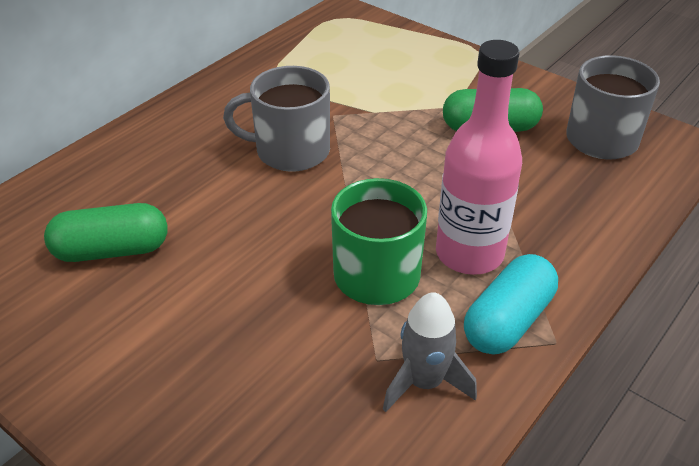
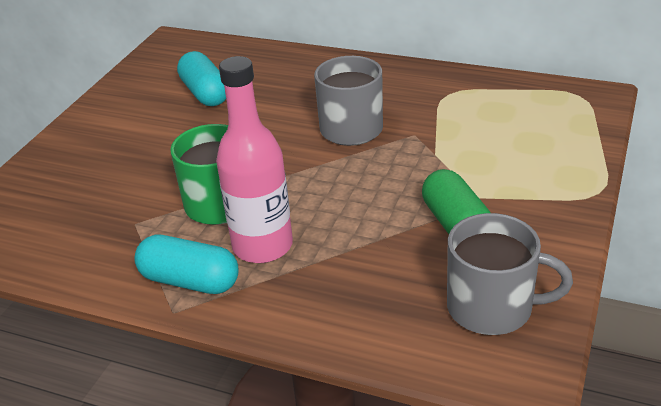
camera: 75 degrees right, 5 degrees down
(112, 250) = (205, 93): green capsule -> turquoise capsule
(424, 382) = (117, 250): grey rocket -> none

